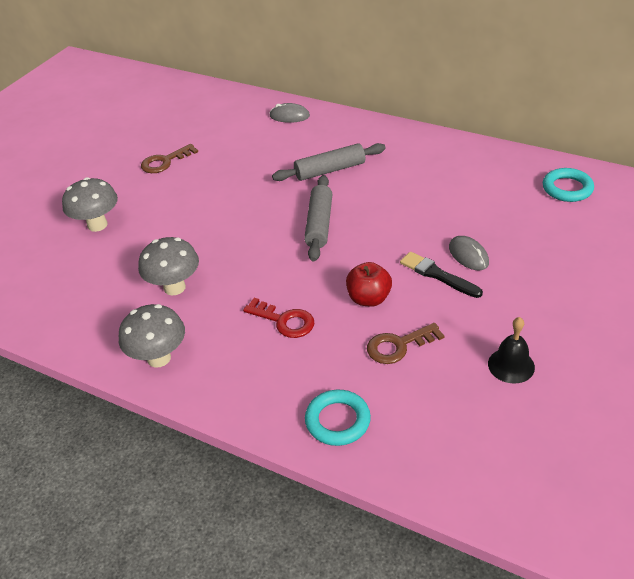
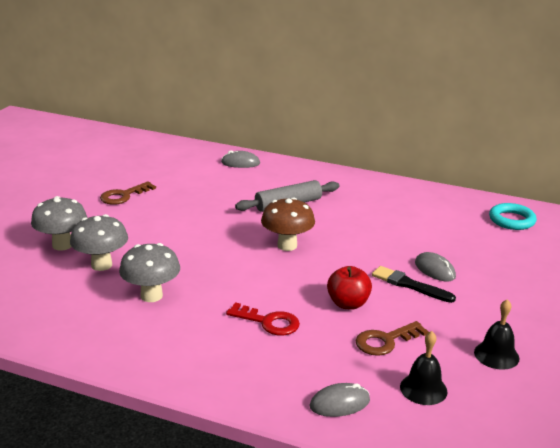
camera: 10 degrees left, 15 degrees down
(159, 358) = (145, 354): grey mushroom -> grey mushroom (101, 265)
(319, 224) = (287, 245): grey rolling pin -> brown mushroom
(337, 421) = (339, 403): turquoise ring -> grey mouse
(426, 405) = (423, 389): none -> black bell

